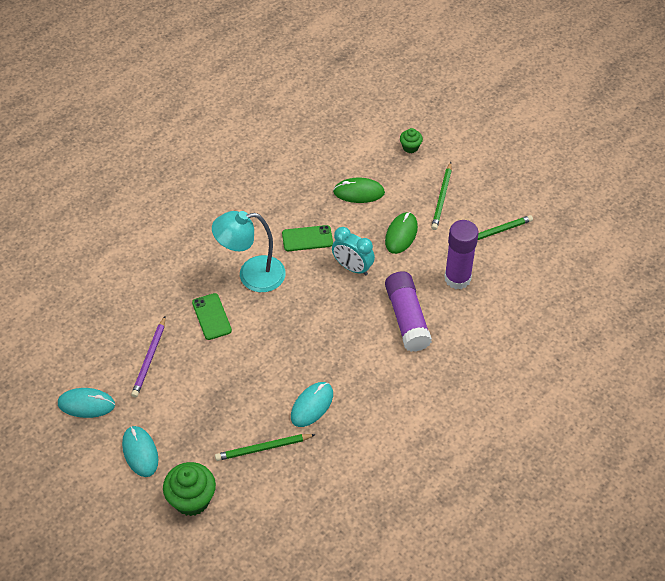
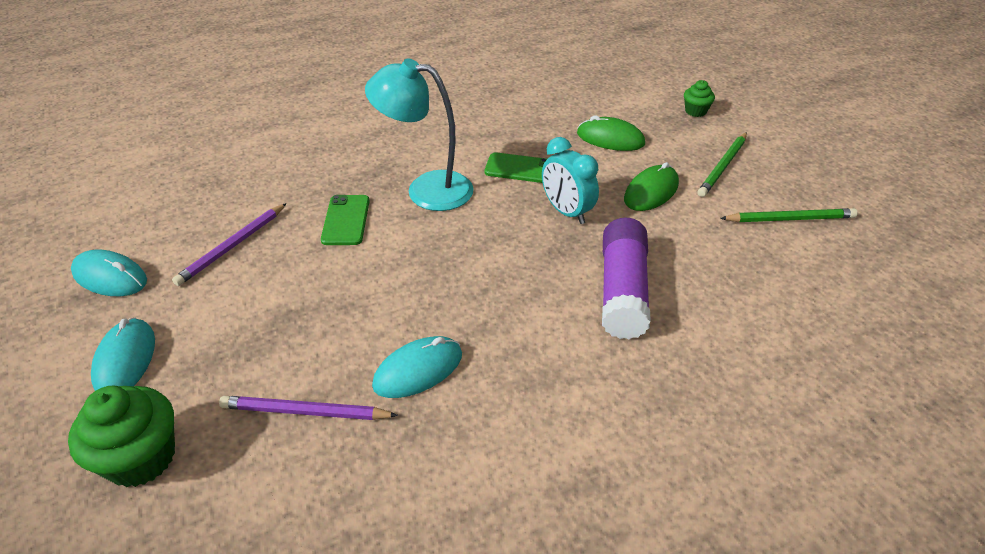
camera: 20 degrees right, 10 degrees down
(263, 448) = (305, 412): green pencil -> purple pencil
(457, 278) = (719, 260): purple glue stick -> none

